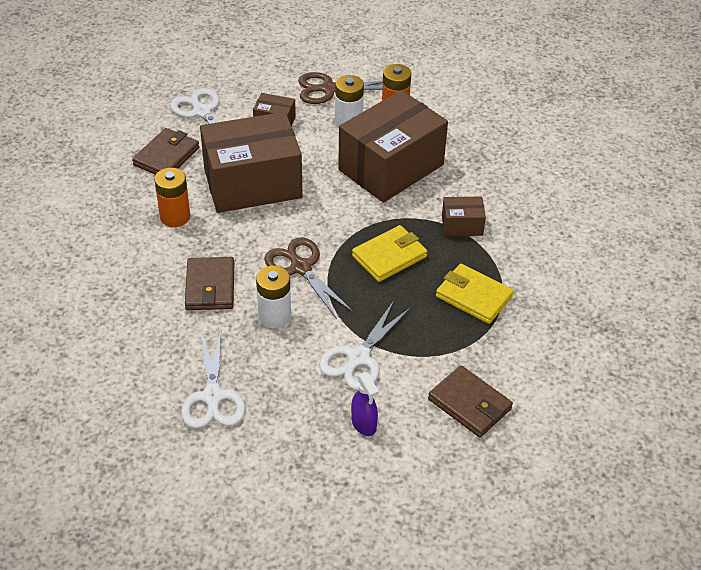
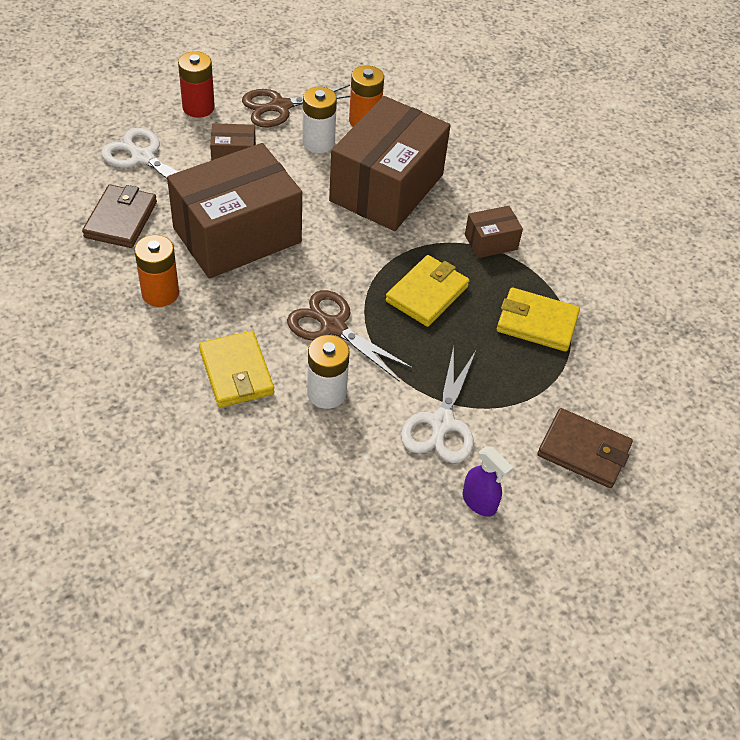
camera: 20 degrees left, 5 degrees up
(210, 287) = (236, 372): brown wallet -> yellow wallet
(213, 397) = (294, 511): white scissors -> none
(261, 80) = (198, 107): none -> red battery

